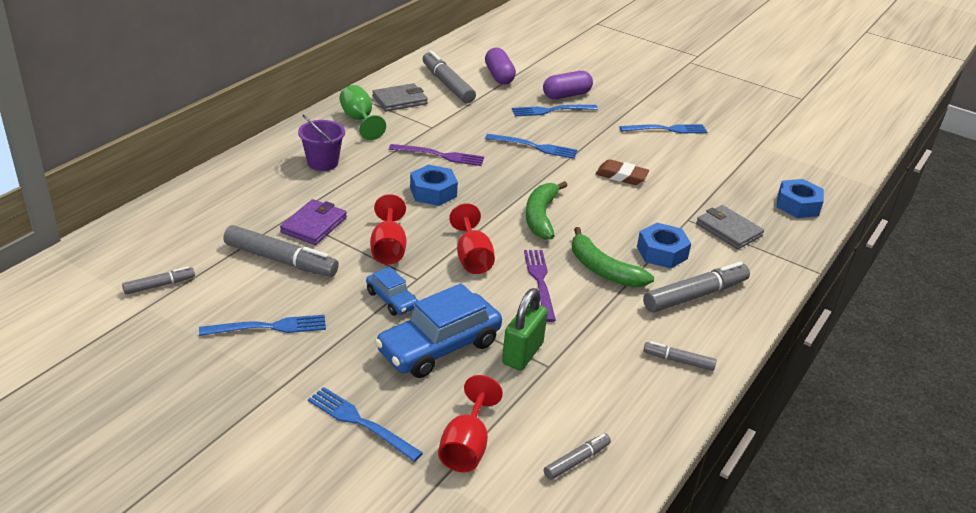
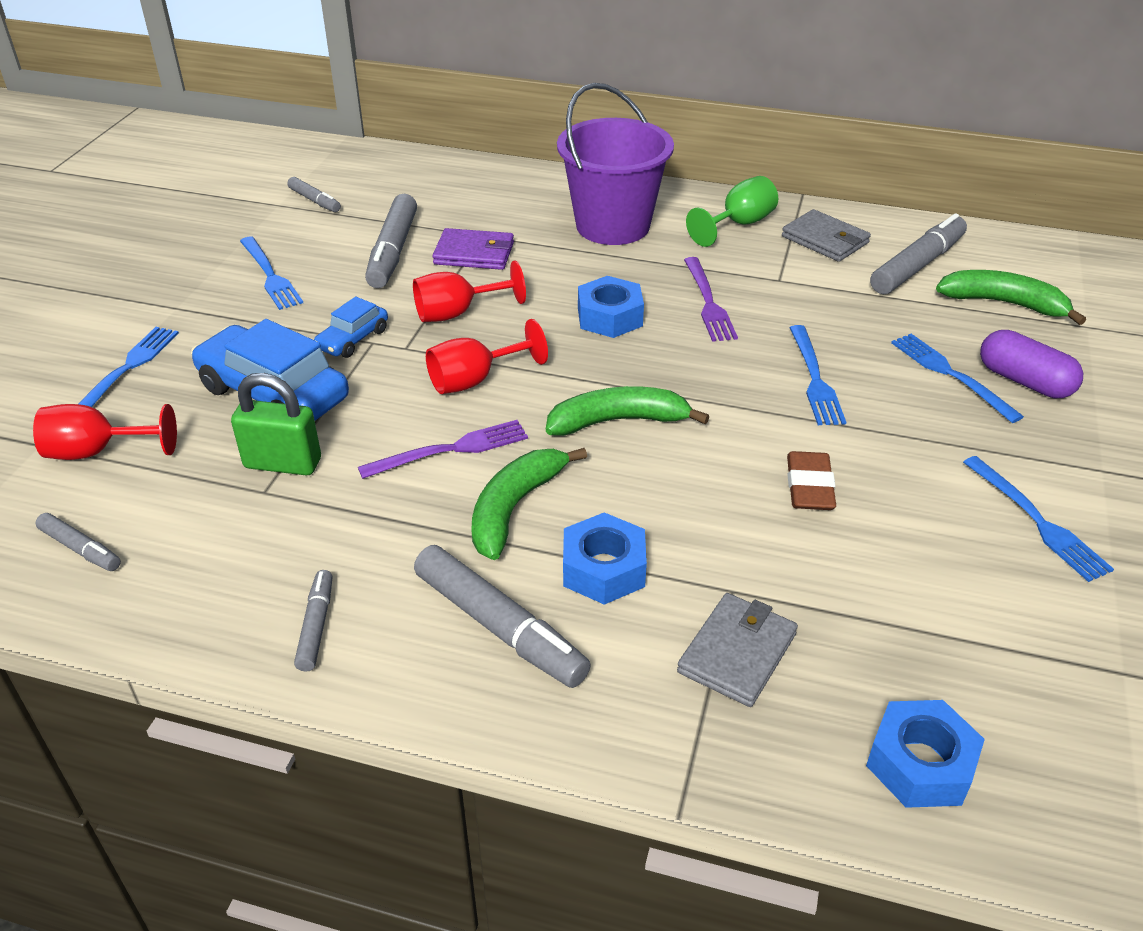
camera: 75 degrees right, 5 degrees up
(322, 163) = (612, 226): purple bucket -> purple bucket, size x1.81
(499, 76) = (1003, 303): purple capsule -> green banana

